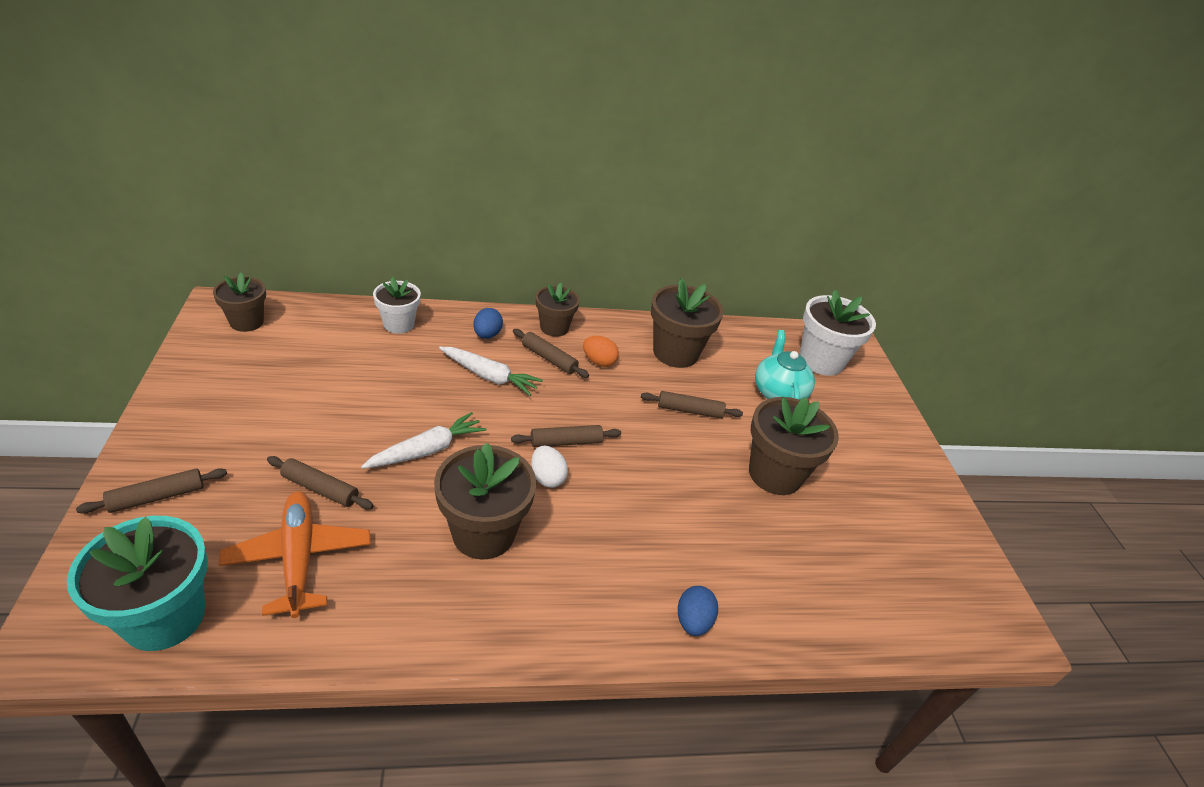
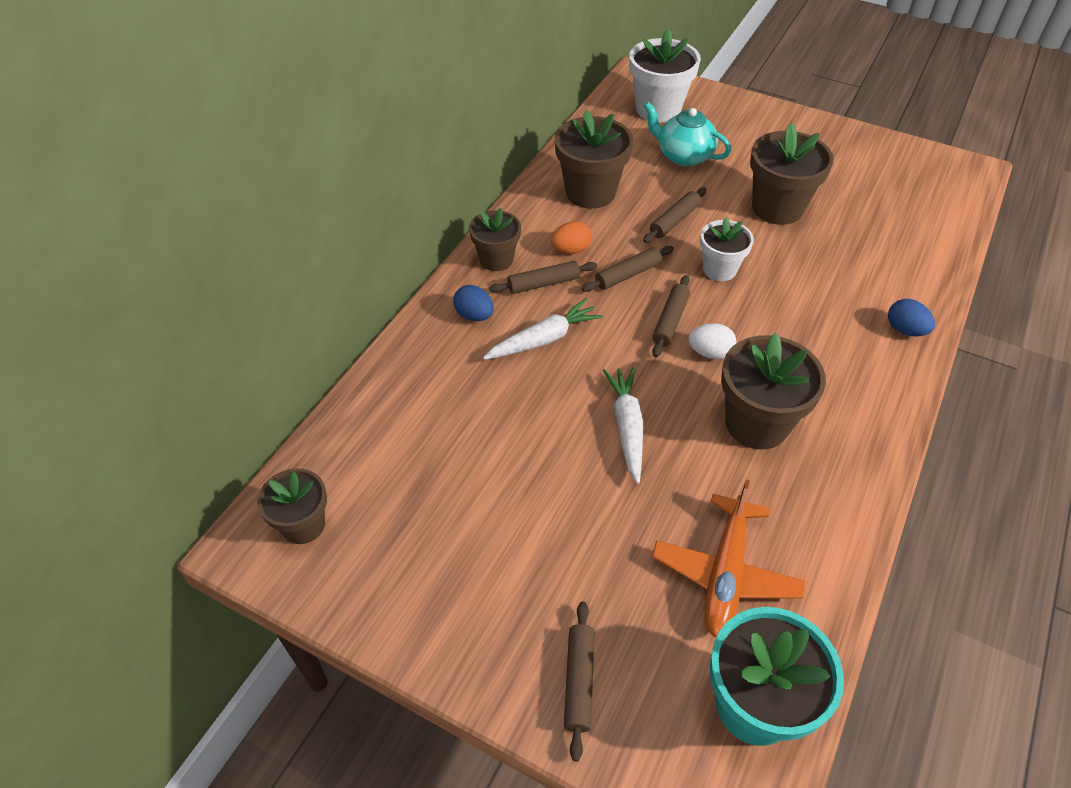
camera: 50 degrees left, 10 degrees up
(299, 557) = (725, 574): orange plane -> orange plane turned 90 degrees counterclockwise
(320, 489) = (639, 530): brown rolling pin -> brown rolling pin (628, 275)
(399, 324) = (406, 382): white flower pot -> white flower pot (719, 269)

